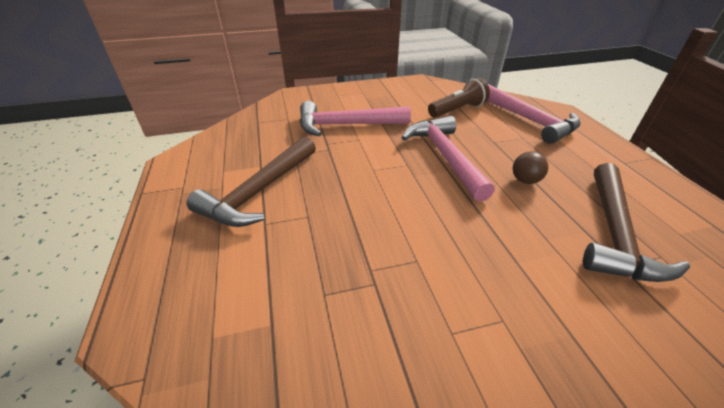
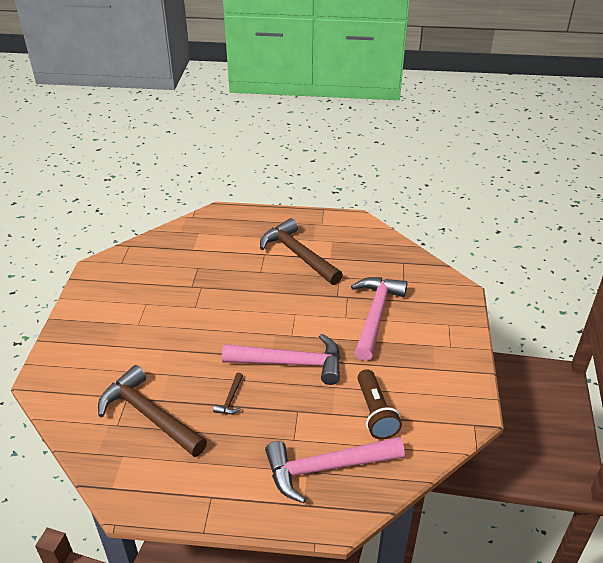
camera: 110 degrees right, 0 degrees up
(525, 180) = (230, 399): brown ball -> brown hammer

